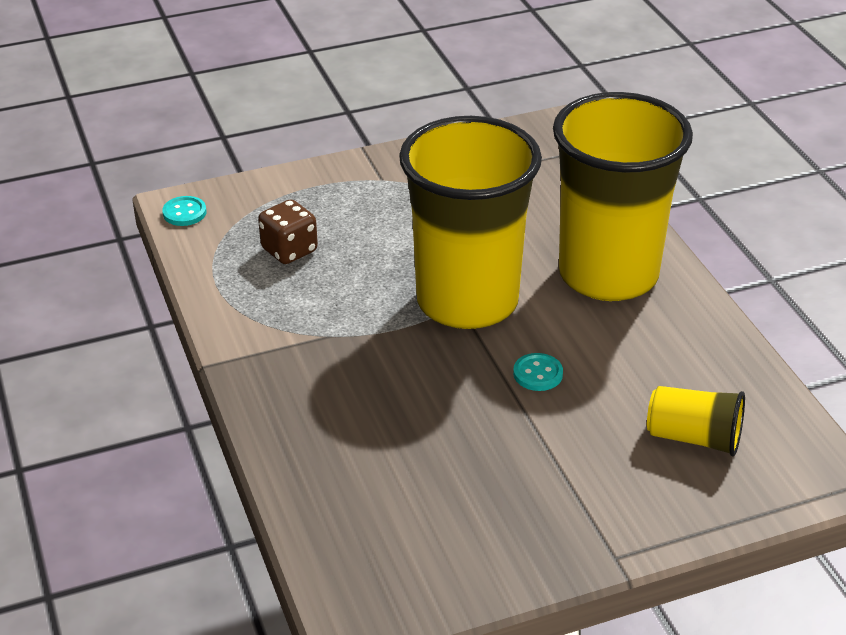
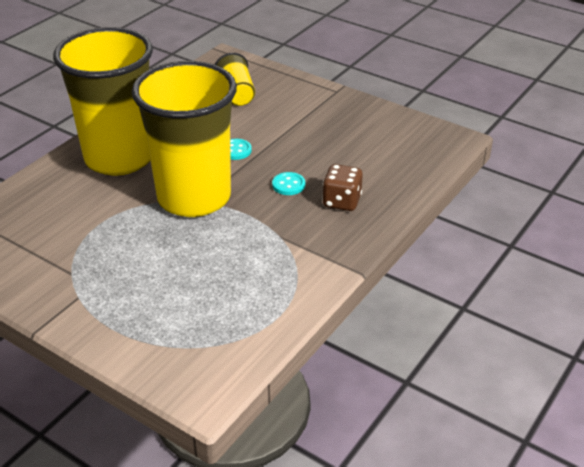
camera: 125 degrees left, 0 degrees up
(184, 213) = (212, 385): turquoise button -> turquoise button (288, 185)
(289, 250) = (209, 298): brown dice -> brown dice (341, 201)

